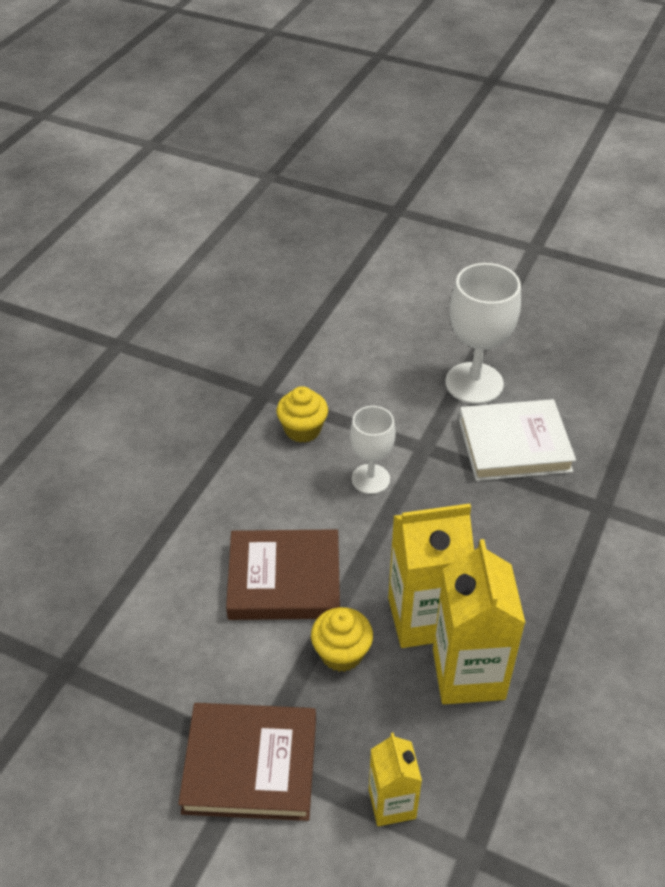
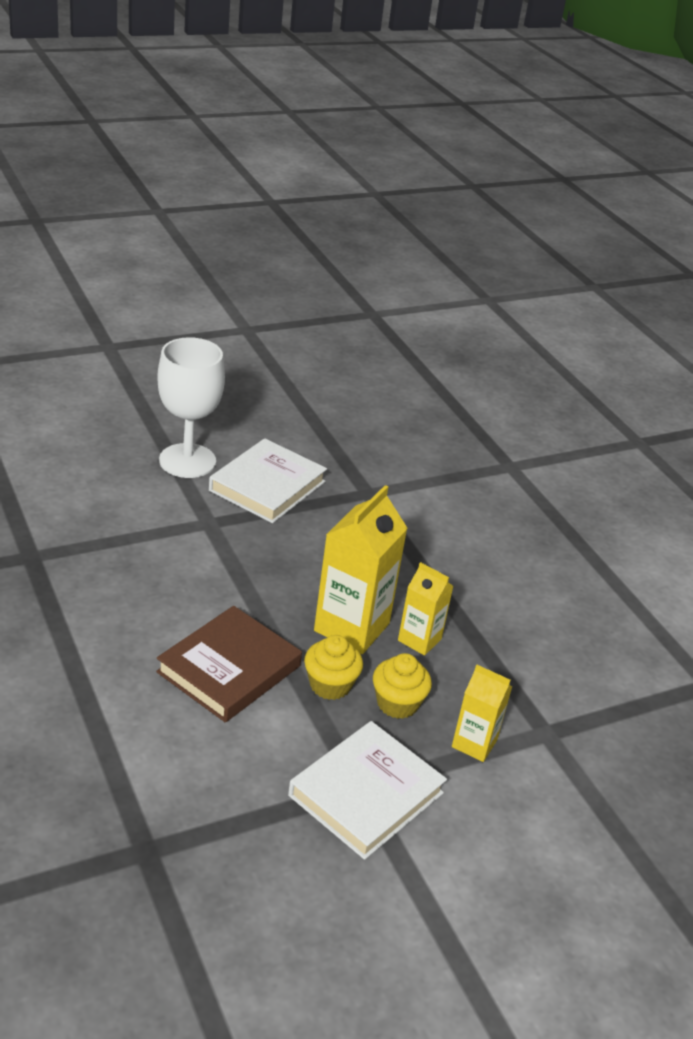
camera: 55 degrees left, 10 degrees down
(250, 765) = (366, 794): brown book -> white book
(302, 429) = (101, 563): yellow cupcake -> yellow cupcake (397, 703)
(370, 479) = (199, 565): white goblet -> none
(468, 674) = (419, 640): yellow carton -> yellow carton, size x0.57

